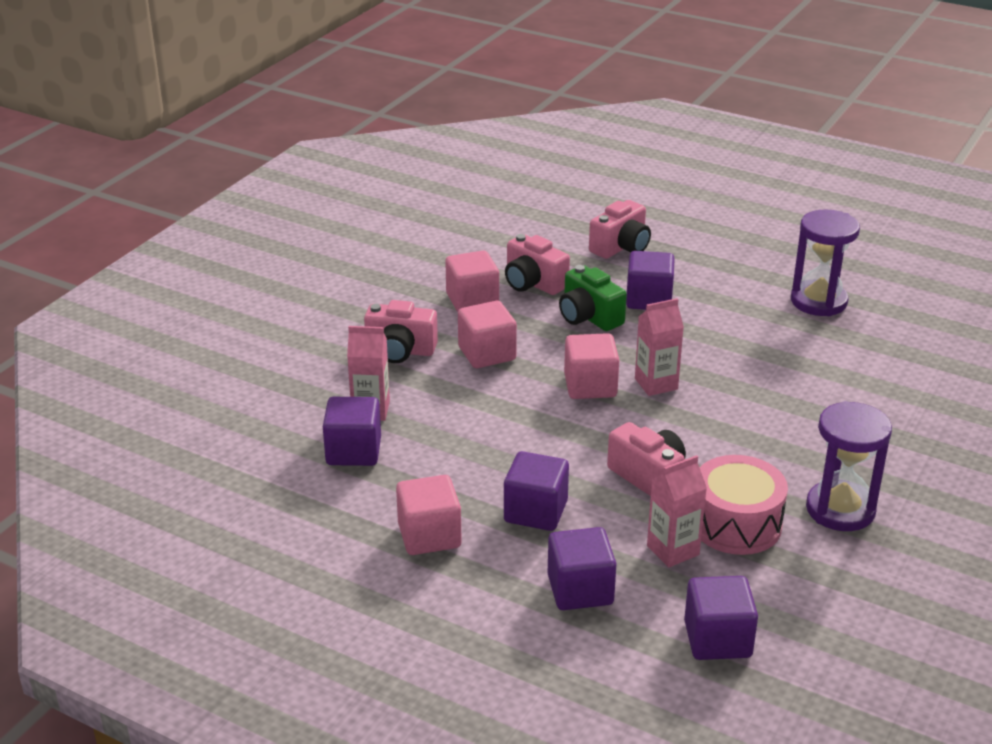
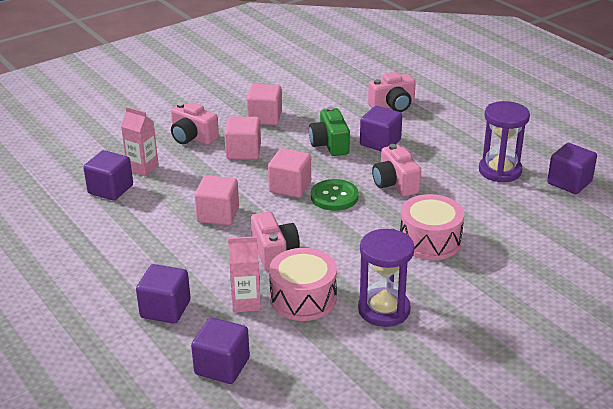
camera: 25 degrees right, 0 degrees up
(429, 536) = (107, 250): pink cube -> pink cube (218, 215)
(533, 283) = (313, 116): pink camera -> pink camera (395, 184)
(535, 511) = (183, 254): purple cube -> purple cube (569, 182)
(656, 384) = (334, 197): pink carton -> green button
(817, 409) = (430, 241): none -> pink drum

